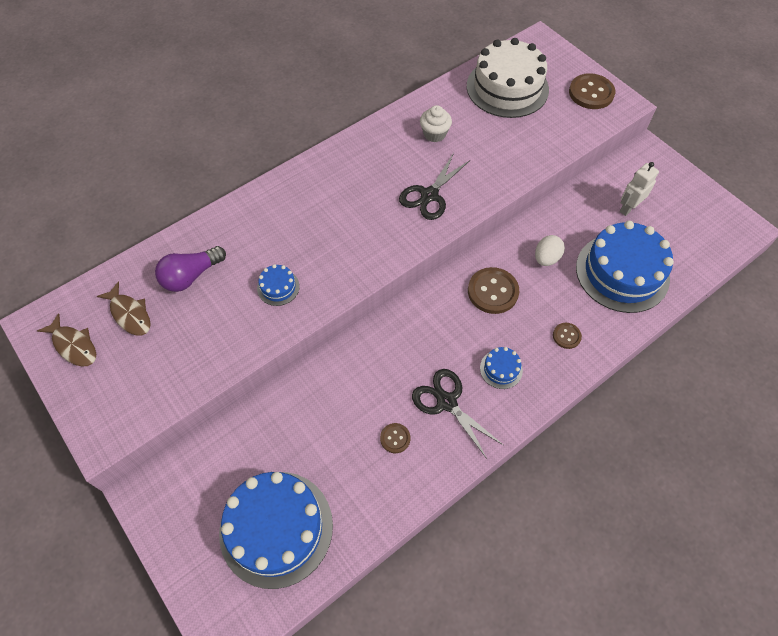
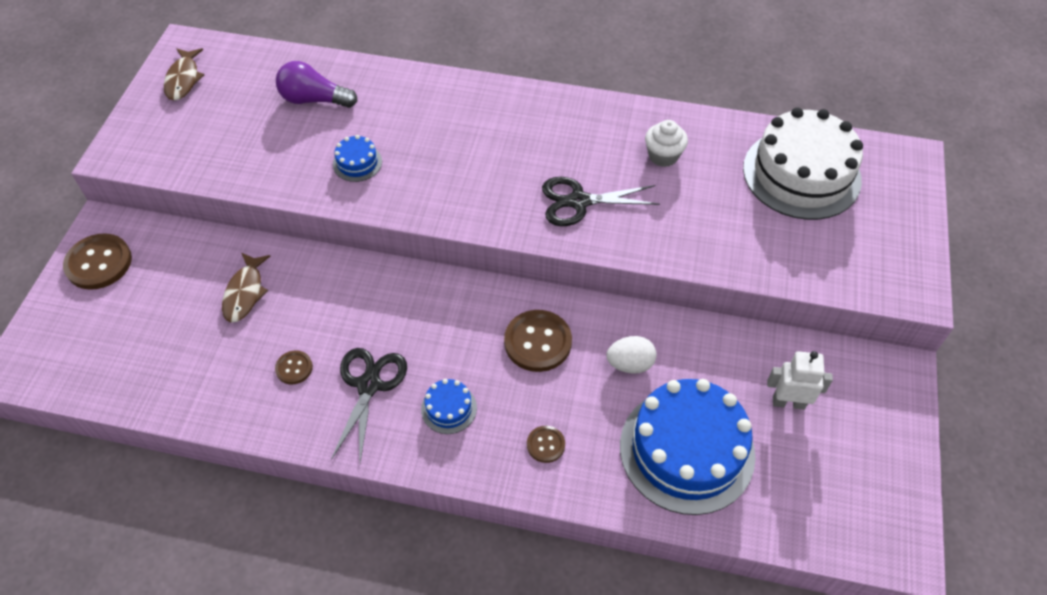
camera: 50 degrees right, 5 degrees down
(130, 314) = (241, 90): brown fish -> brown fish (245, 293)
(276, 528) = (136, 337): blue cake -> none
(591, 93) = (891, 251): brown button -> brown button (99, 263)

